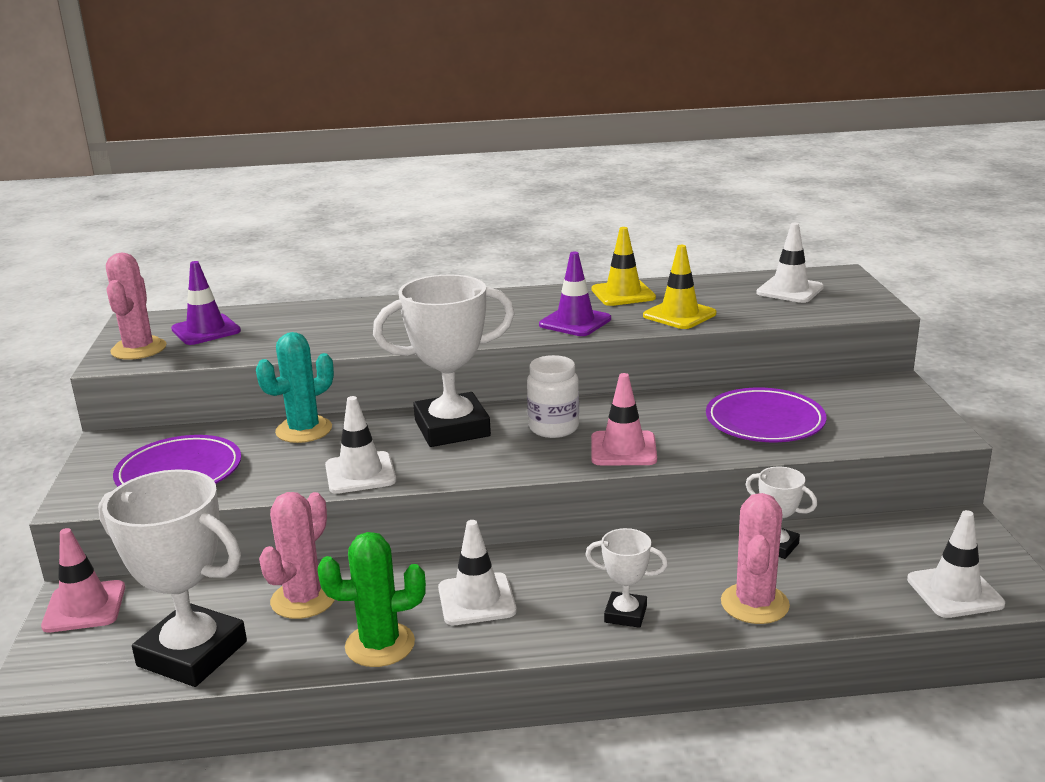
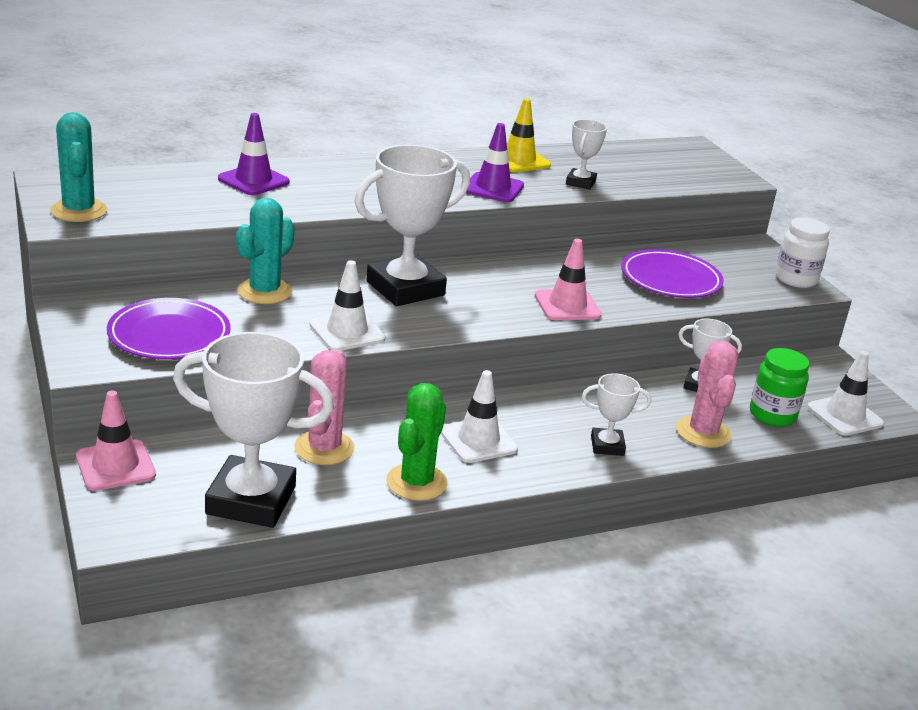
camera: 20 degrees left, 5 degrees up
(139, 349) = (79, 211): pink cactus -> turquoise cactus
(206, 330) = (135, 191): purple traffic cone -> purple traffic cone (253, 180)
(380, 645) = (416, 482): green cactus -> green cactus turned 45 degrees counterclockwise
(553, 428) = (496, 287): white jar -> white jar (795, 279)
(679, 315) = (580, 182): yellow traffic cone -> white trophy
(790, 290) = (661, 160): white traffic cone -> none
(855, 587) = (772, 415): none -> green jar

